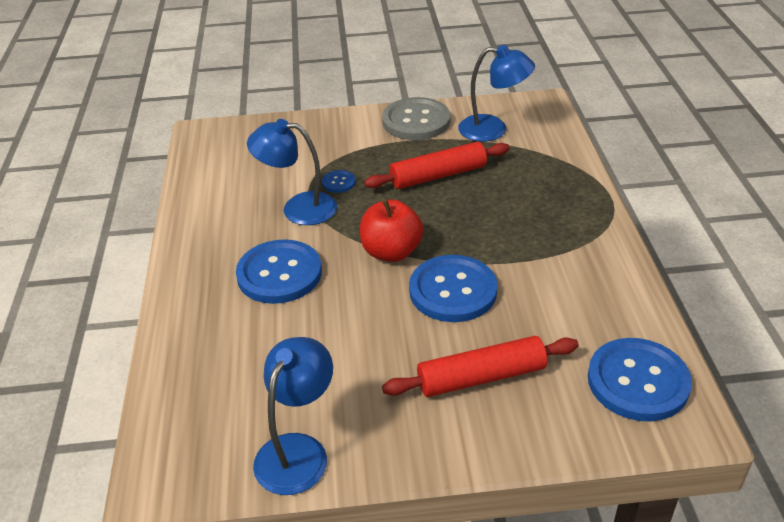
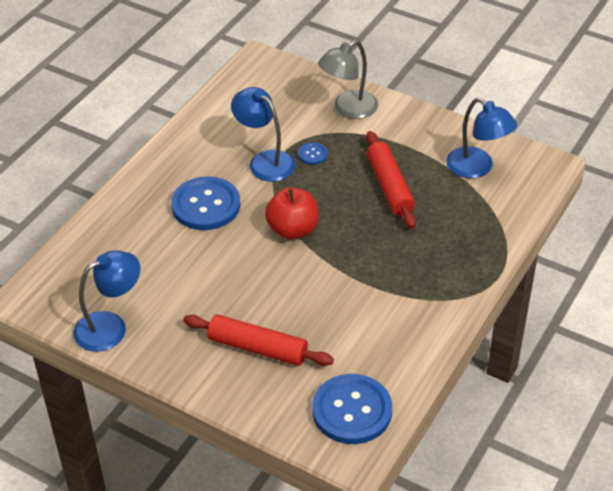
camera: 35 degrees right, 5 degrees up
(331, 135) = (348, 109): none -> grey lamp
(416, 121) = (425, 129): grey button -> none
(438, 175) = (390, 186): red rolling pin -> red rolling pin turned 60 degrees clockwise
(453, 290) = (303, 281): blue button -> none

